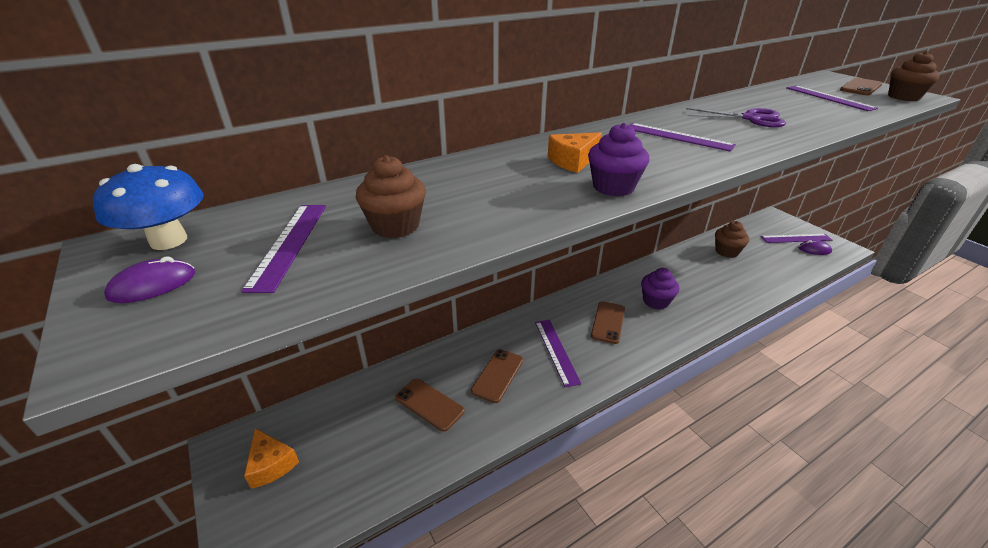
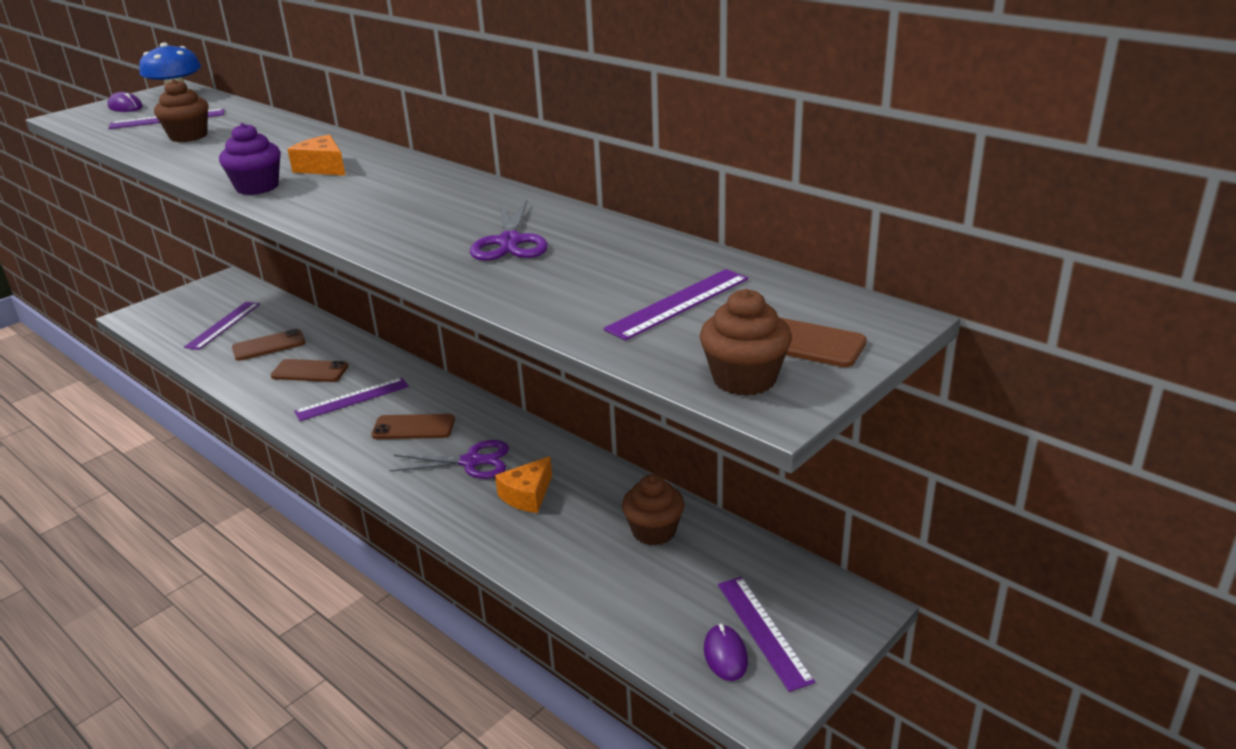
camera: 75 degrees right, 5 degrees down
(271, 464) = (206, 300): orange cheese -> orange cheese (527, 495)
(429, 404) = (269, 345): brown phone -> brown phone turned 45 degrees clockwise
(656, 301) = (471, 462): purple cupcake -> purple scissors
(678, 137) = (412, 204): purple ruler -> purple ruler (223, 325)

